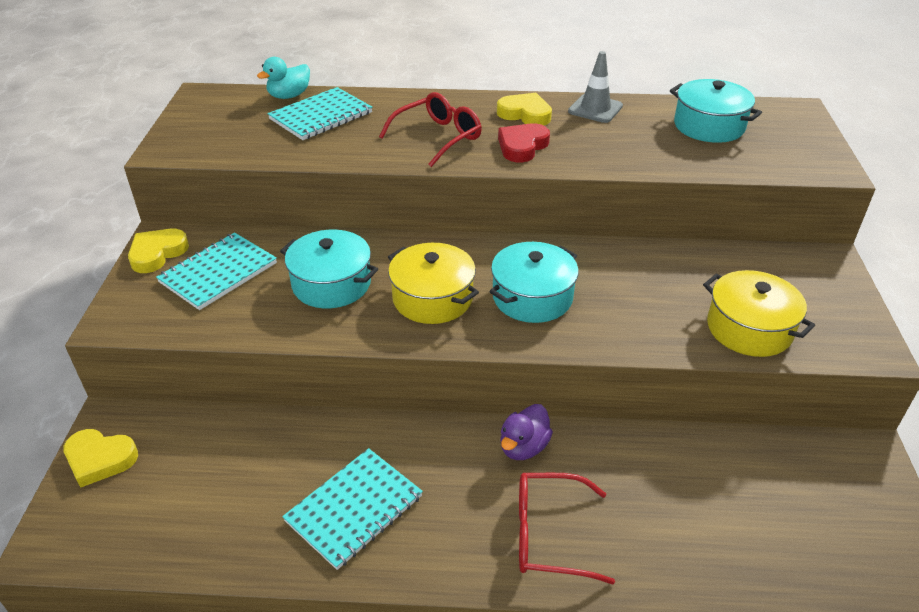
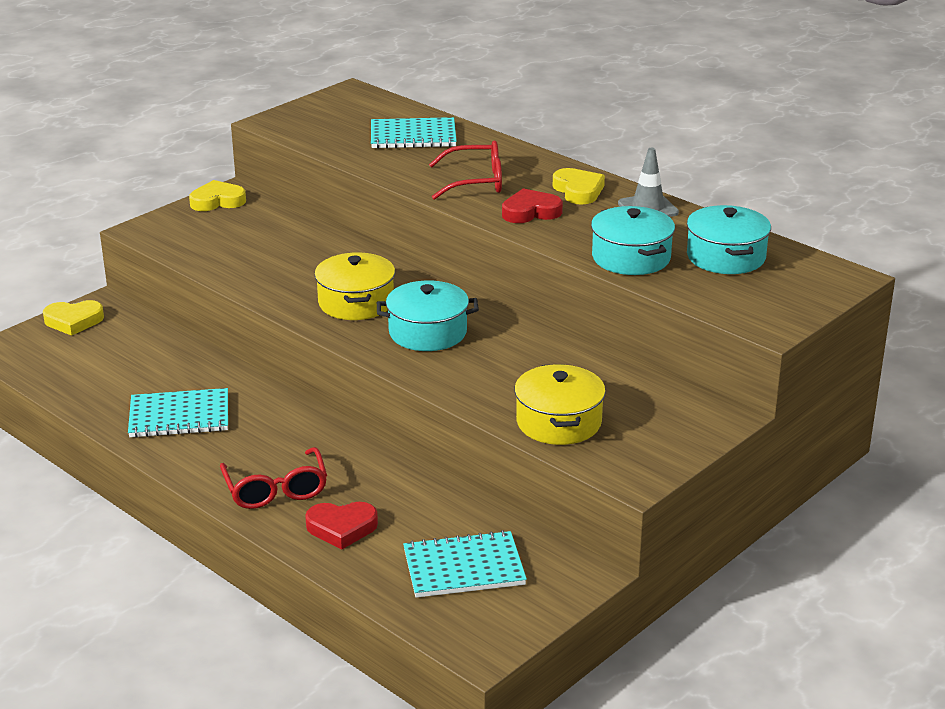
camera: 40 degrees right, 10 degrees down
(100, 459) = (73, 321): yellow heart -> yellow heart turned 60 degrees counterclockwise
(218, 273) = (239, 228): turquoise notebook -> turquoise notebook (464, 567)
(289, 96) = (413, 113): turquoise duck -> none
(331, 284) = (302, 265): turquoise pot -> turquoise pot (631, 258)
(523, 447) = (331, 440): purple duck -> none
(549, 535) = (276, 489): red glasses -> red glasses turned 150 degrees counterclockwise
(658, 538) = (341, 528): none -> red heart

